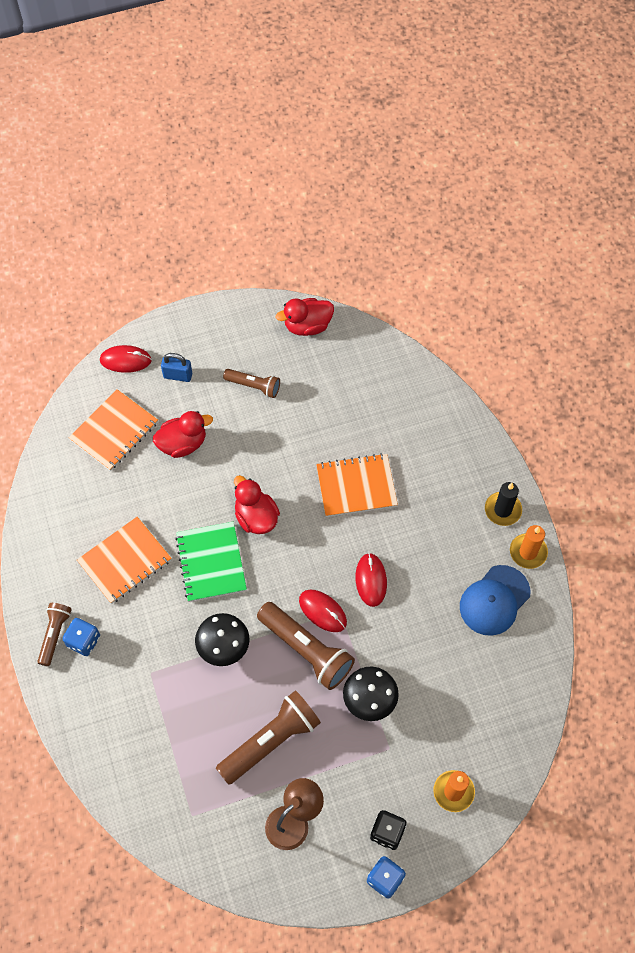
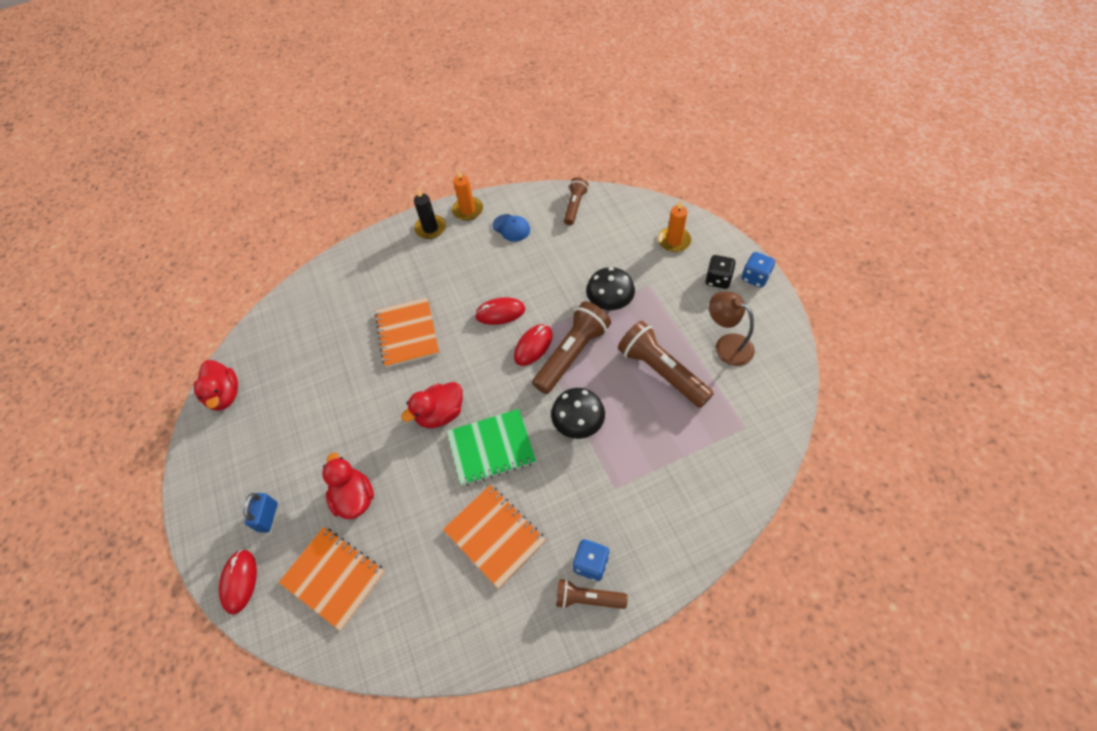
camera: 90 degrees left, 5 degrees down
(254, 386) = (290, 436): brown flashlight -> brown flashlight (575, 206)
(494, 600) = (511, 228): blue cap -> blue cap, size x0.62

